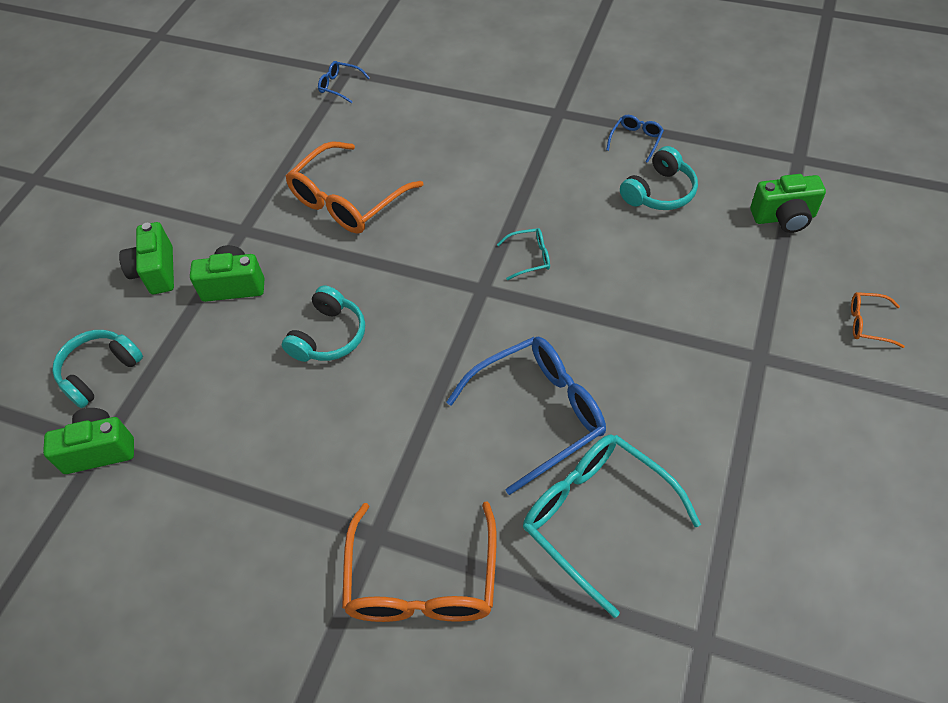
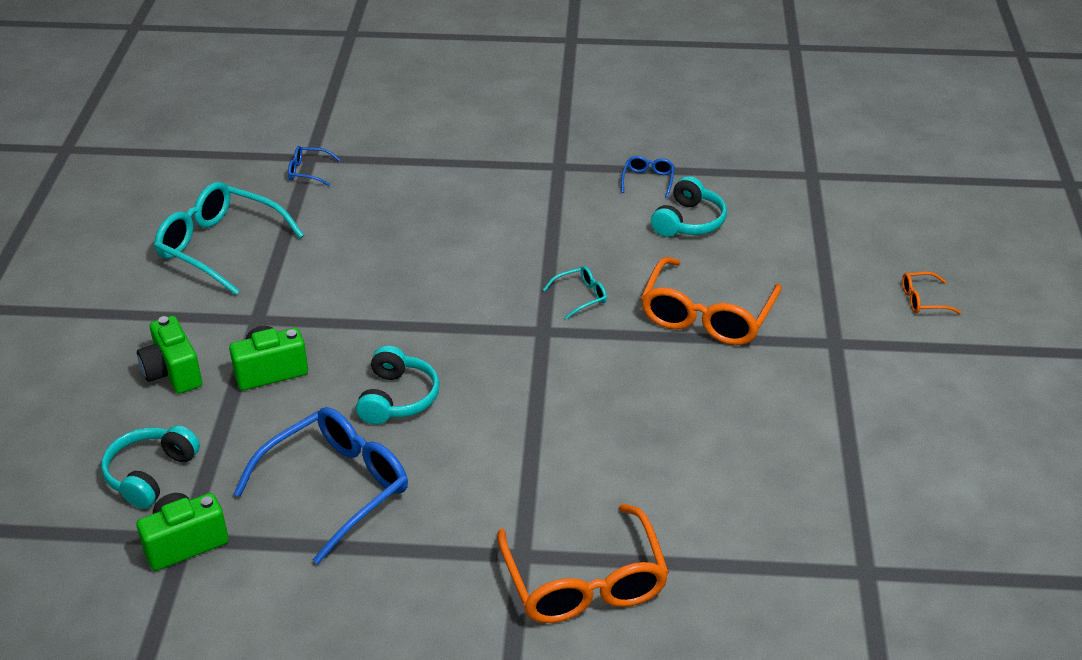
camera: 20 degrees left, 15 degrees down
(348, 200) = (364, 275): orange glasses -> orange glasses (707, 316)
(538, 414) = (643, 425): blue glasses -> blue glasses (336, 488)
(596, 517) = (732, 497): turquoise glasses -> turquoise glasses (220, 247)
(784, 218) = (816, 226): green camera -> none

